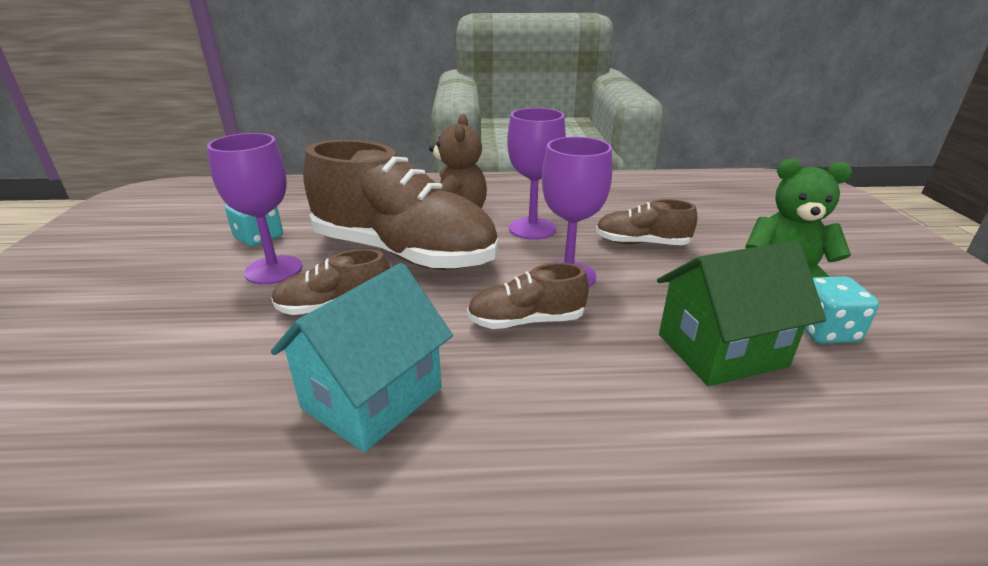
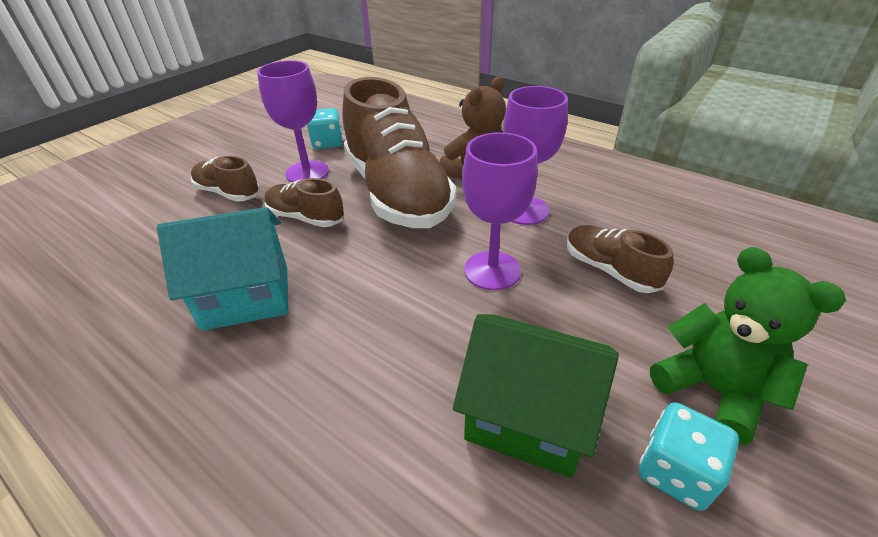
camera: 40 degrees right, 10 degrees up
(526, 321) = (405, 294): brown shoe -> brown shoe (228, 193)

